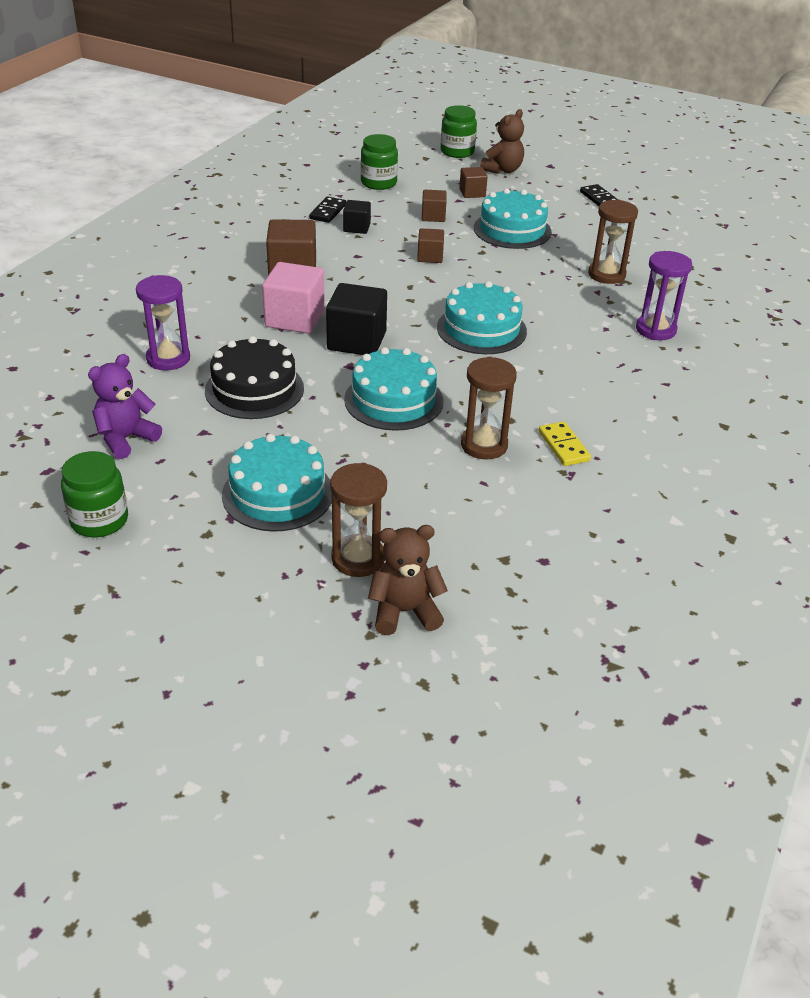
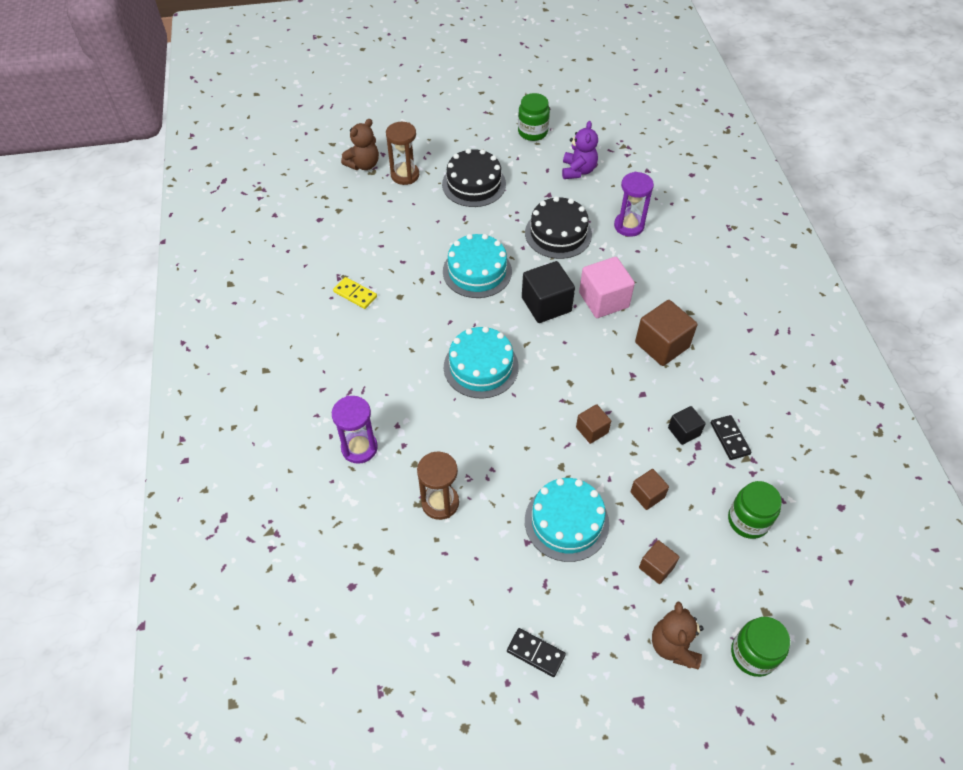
camera: 145 degrees right, 15 degrees up
(277, 493) = (474, 184): turquoise cake -> black cake
(484, 445) = (400, 269): brown hourglass -> none

